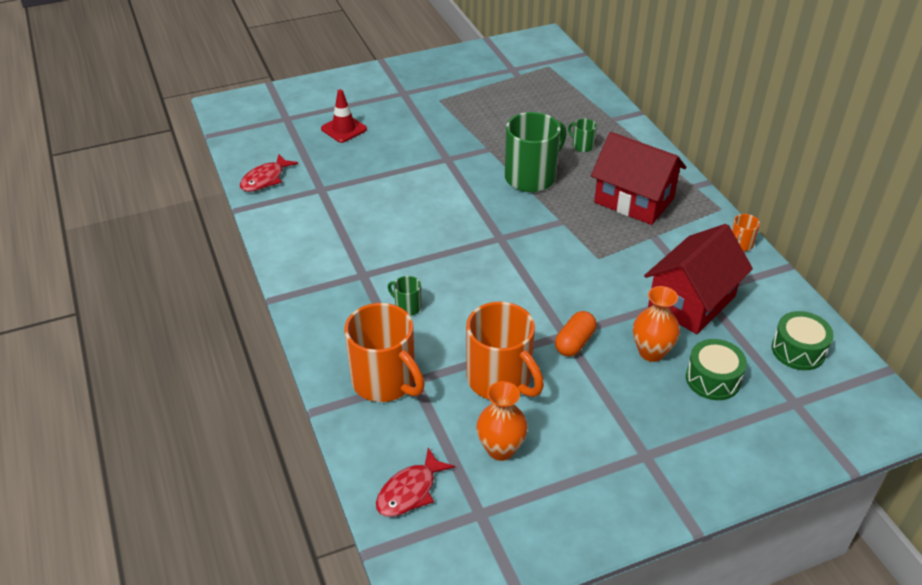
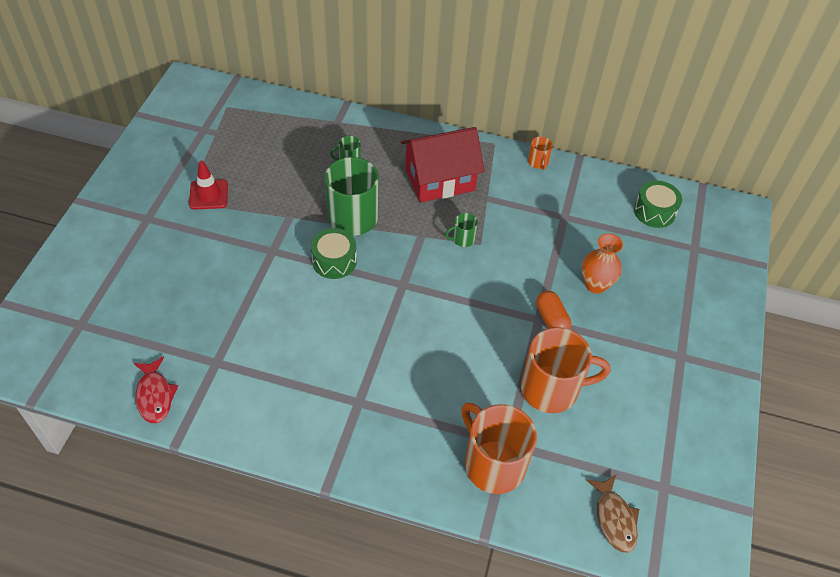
camera: 55 degrees left, 10 degrees up
(344, 129) = (149, 292): red traffic cone -> red traffic cone (208, 195)
(385, 381) = (493, 464): orange mug -> orange mug turned 120 degrees counterclockwise
(407, 307) = (424, 396): green mug -> green mug (462, 239)
(410, 491) = (614, 518): red fish -> brown fish
(500, 449) = (616, 434): orange vase -> none
(691, 302) = (568, 228): red house -> none
(713, 379) = (644, 272): green drum -> green drum (334, 261)

